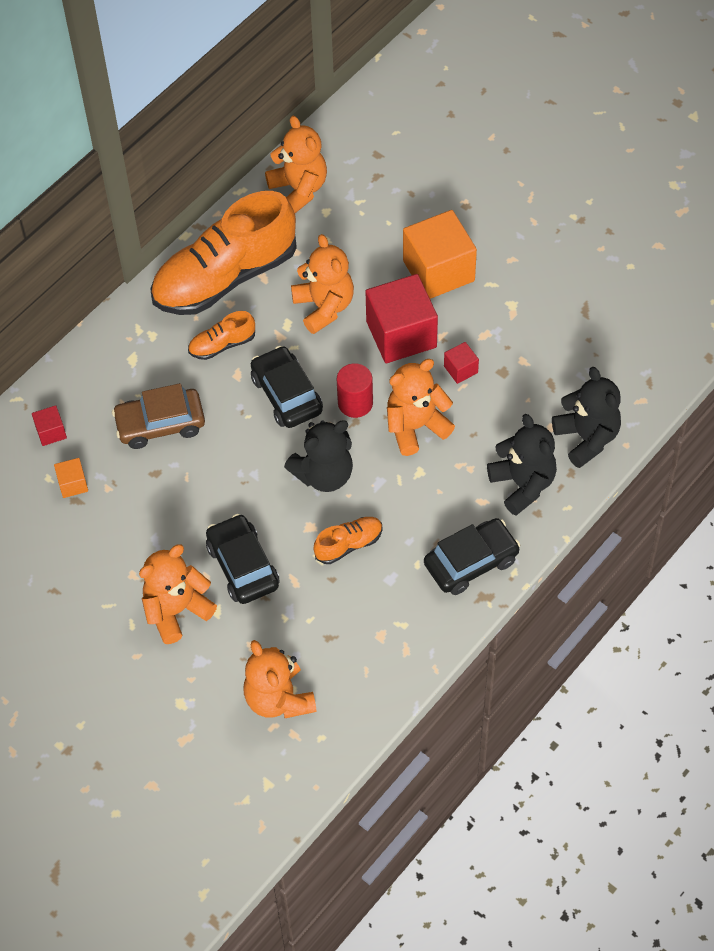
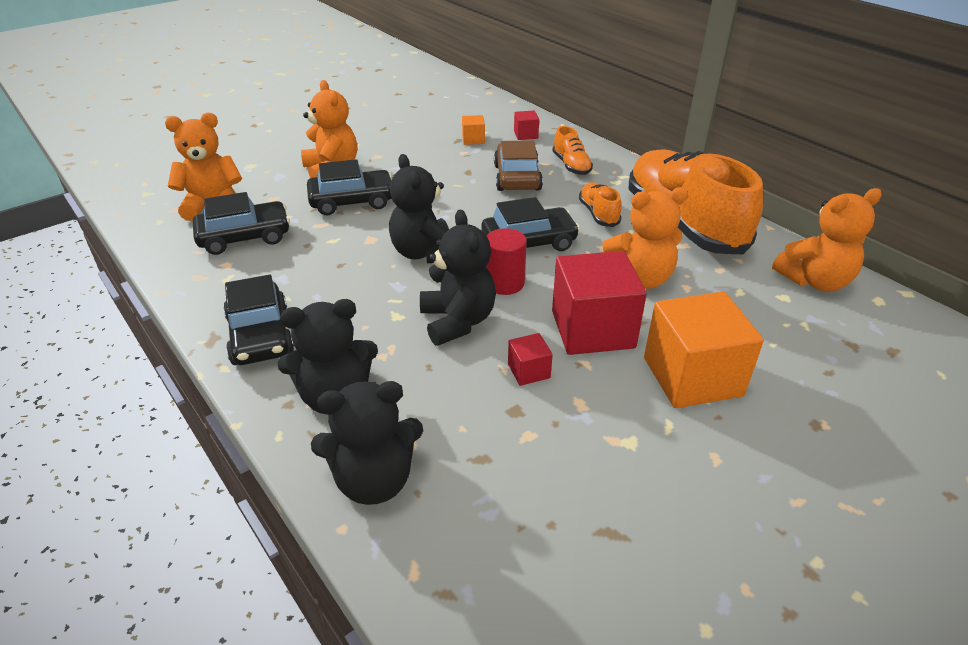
camera: 100 degrees right, 20 degrees down
(332, 639) = (245, 237): none -> black car
(348, 544) = (337, 258): orange shoe -> orange shoe (571, 166)
(415, 426) = (458, 321): orange teddy bear -> black teddy bear

